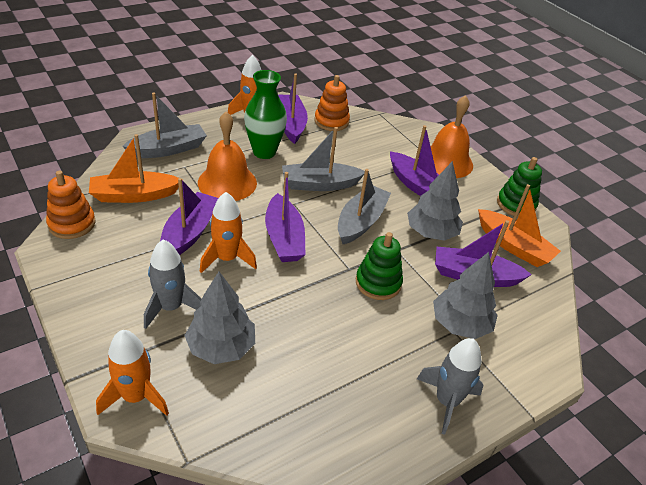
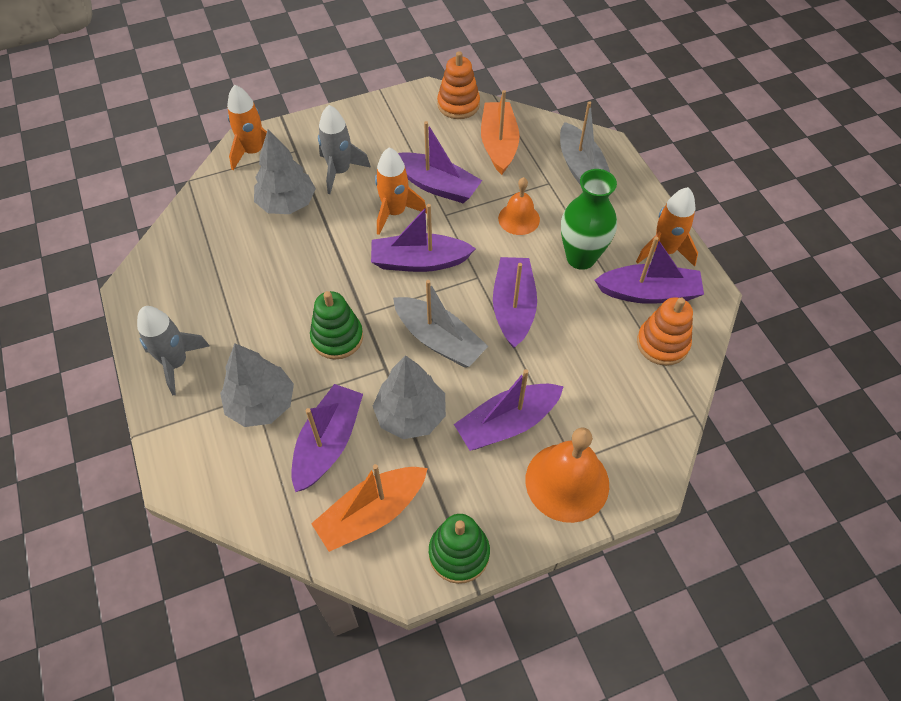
camera: 105 degrees right, 15 degrees up
(227, 182) = (519, 218): orange bell -> orange bell, size x0.61
(319, 184) = (513, 308): grey boat -> purple boat

